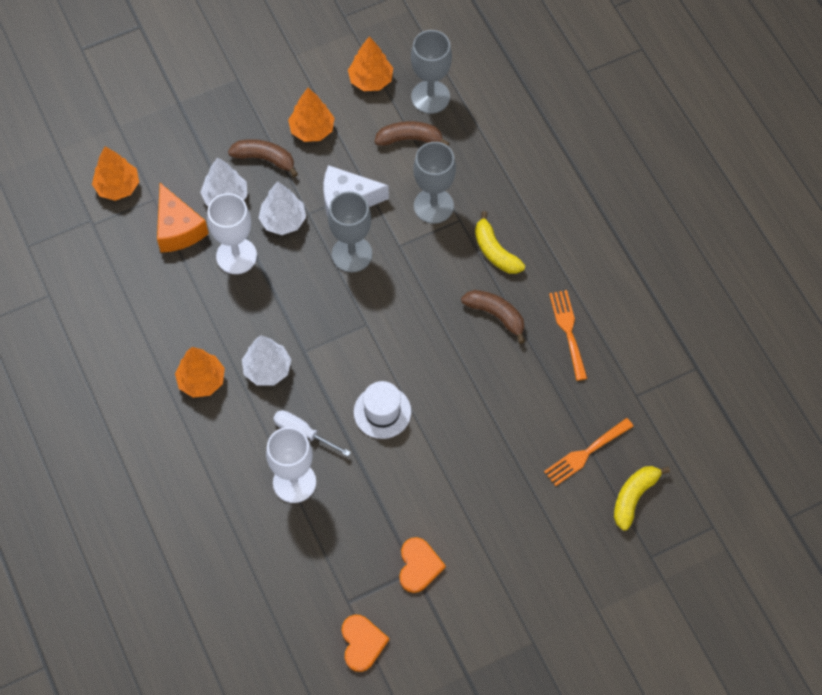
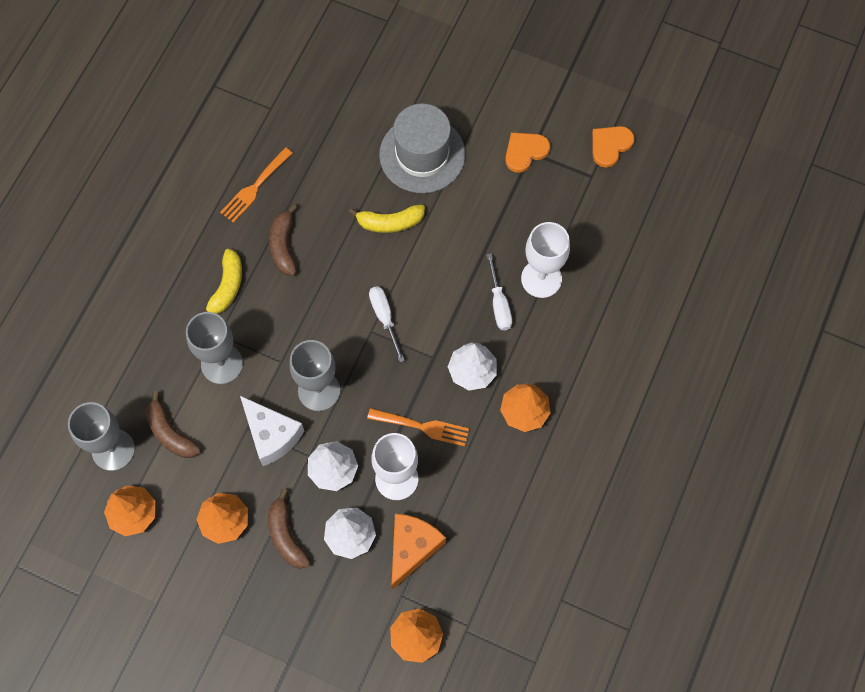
camera: 130 degrees left, 5 degrees up
(368, 341) = (384, 318): none -> white screwdriver
(382, 412) = (433, 263): white hat -> none
(488, 480) = (422, 154): none -> grey hat
(585, 453) = (346, 109): orange fork -> orange fork (423, 427)
(634, 497) = (352, 58): yellow banana -> yellow banana (390, 222)

